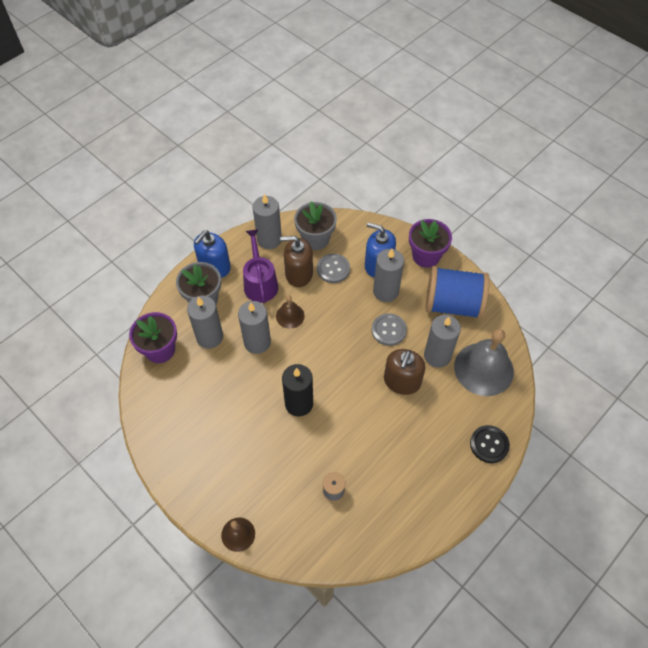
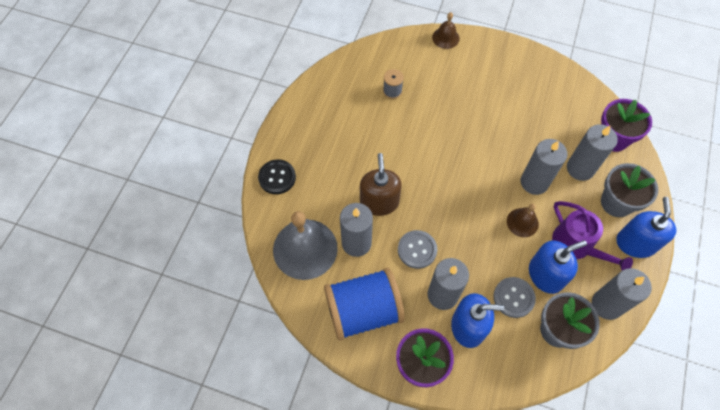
camera: 155 degrees right, 5 degrees up
(299, 274) = (545, 275): brown soap dispenser -> blue soap dispenser
(299, 403) = (460, 144): black candle -> none

